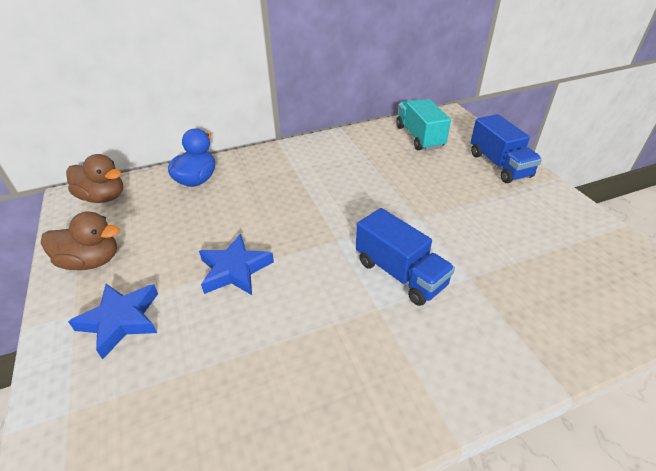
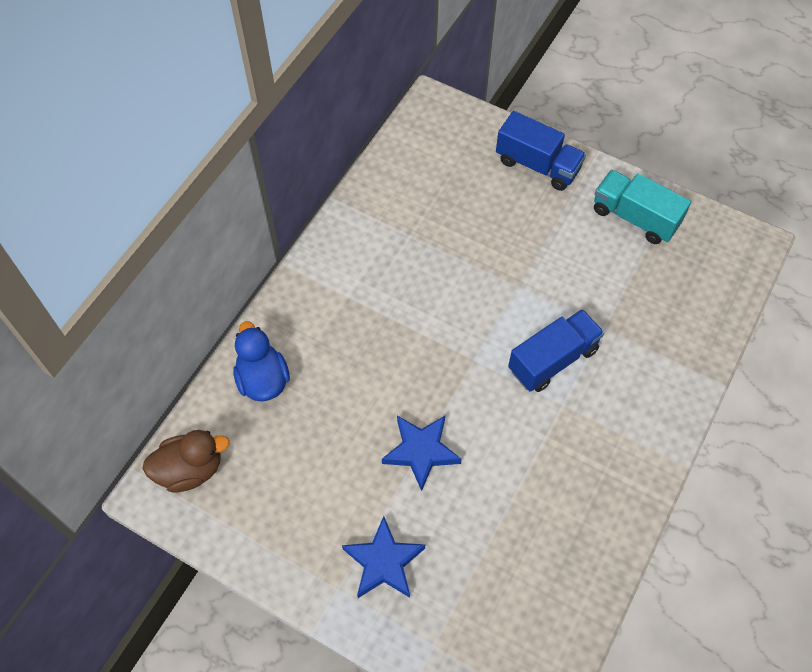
camera: 40 degrees left, 20 degrees up
(91, 261) = (283, 538): brown duck -> none
(400, 273) = (553, 360): blue truck -> blue truck turned 45 degrees counterclockwise
(419, 137) = (431, 165): turquoise truck -> turquoise truck (634, 217)

